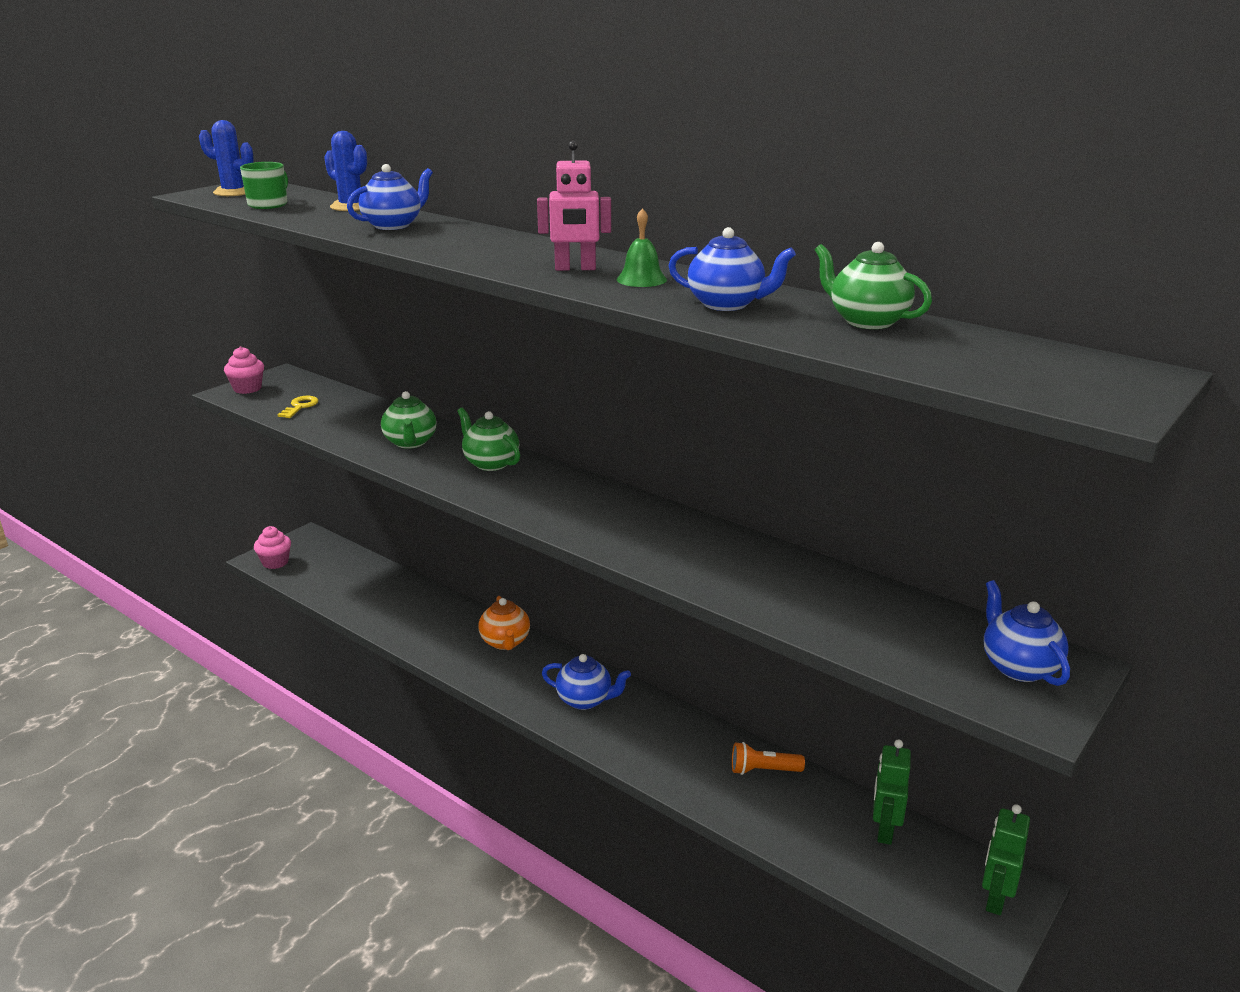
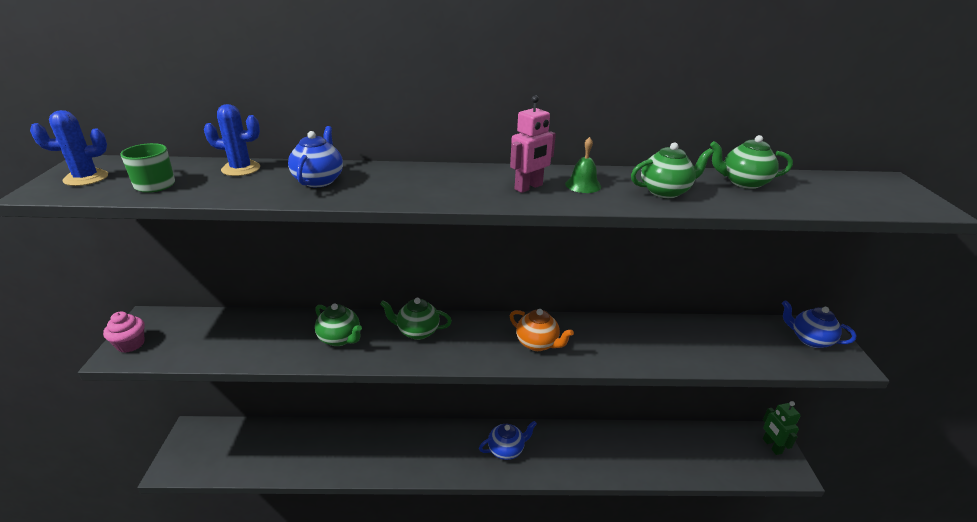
camera: 40 degrees left, 5 degrees up
(275, 562) = (186, 465): pink cupcake -> none
(300, 406) = (206, 343): yellow key -> none
(505, 642) = (421, 437): orange teapot -> orange teapot (537, 343)
(727, 304) = (665, 191): blue teapot -> green teapot
(763, 770) = (629, 438): orange flashlight -> none
(884, 830) = (704, 439): green robot -> none

